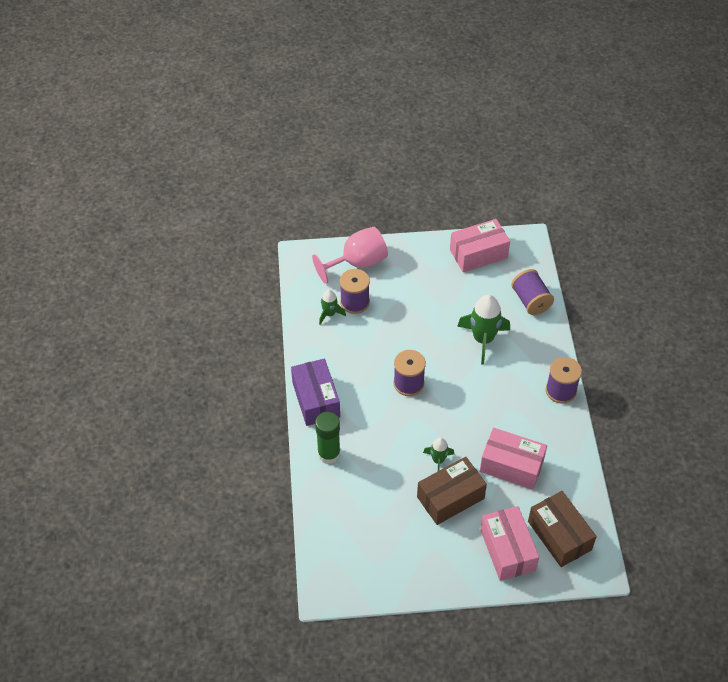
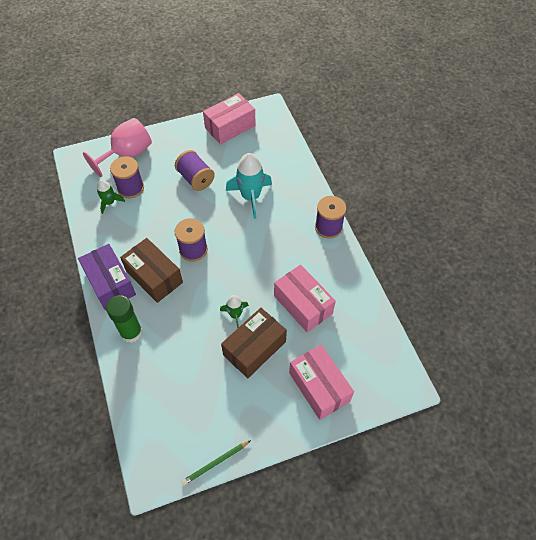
camera: 15 degrees left, 5 degrees up
(388, 594) = (216, 463): none -> green pencil
(483, 339) = (251, 197): green rocket -> turquoise rocket
(511, 466) = (303, 304): pink box -> pink box turned 45 degrees clockwise
(530, 301) = (283, 156): purple spool -> purple spool (195, 179)
(559, 535) = (362, 361): brown box -> brown box (154, 276)

